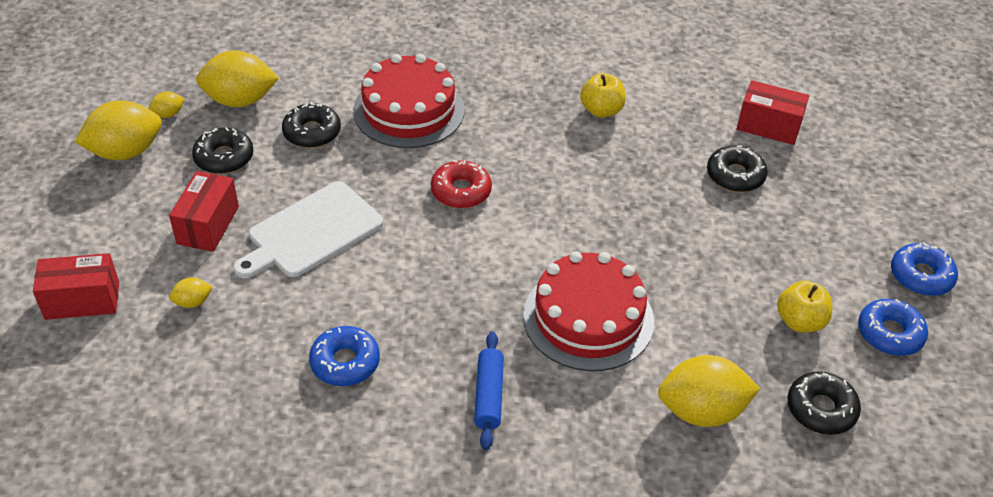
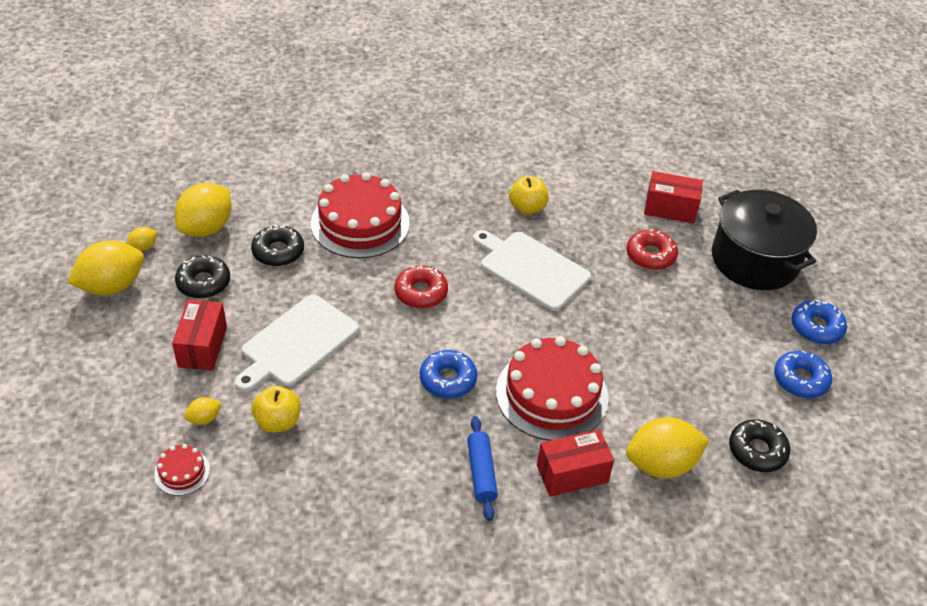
camera: 10 degrees left, 0 degrees up
(82, 300) = (103, 428): red box -> red box (572, 474)
(156, 356) = (182, 472): none -> red cake
(240, 100) = (206, 228): yellow lemon -> yellow lemon turned 45 degrees counterclockwise
(345, 362) = (351, 458): blue donut -> blue donut (448, 380)
(593, 177) = (531, 269): none -> white cutting board
(735, 175) = (650, 255): black donut -> red donut
(800, 321) = (726, 378): yellow apple -> yellow apple (278, 422)
(859, 192) = (754, 260): none -> black pot

